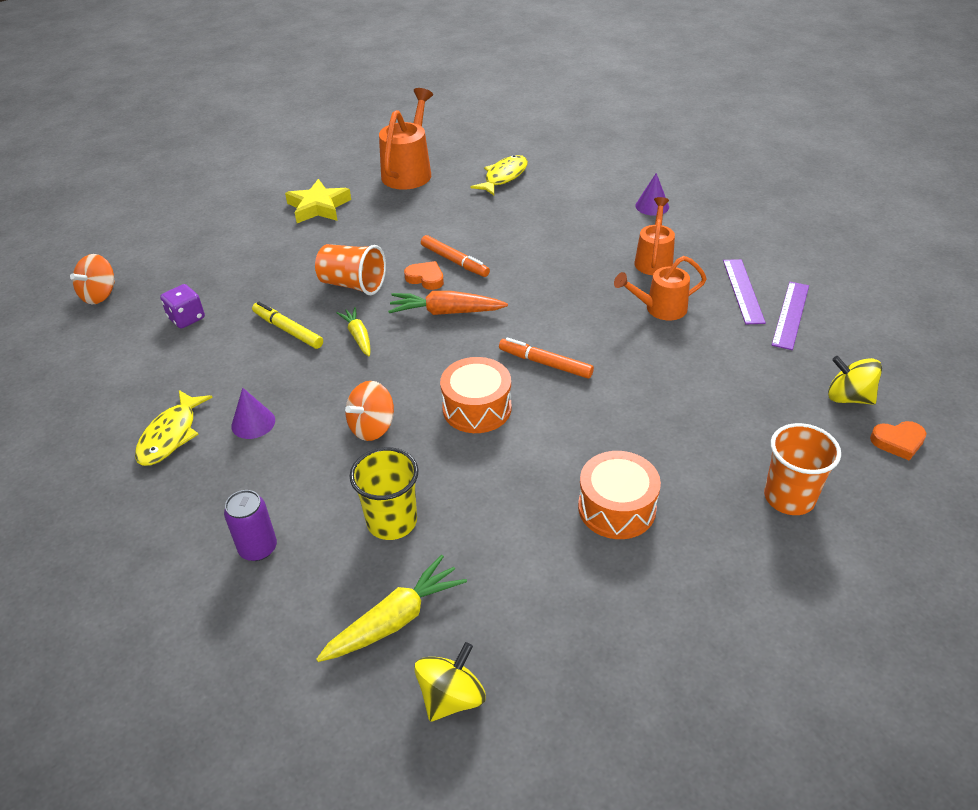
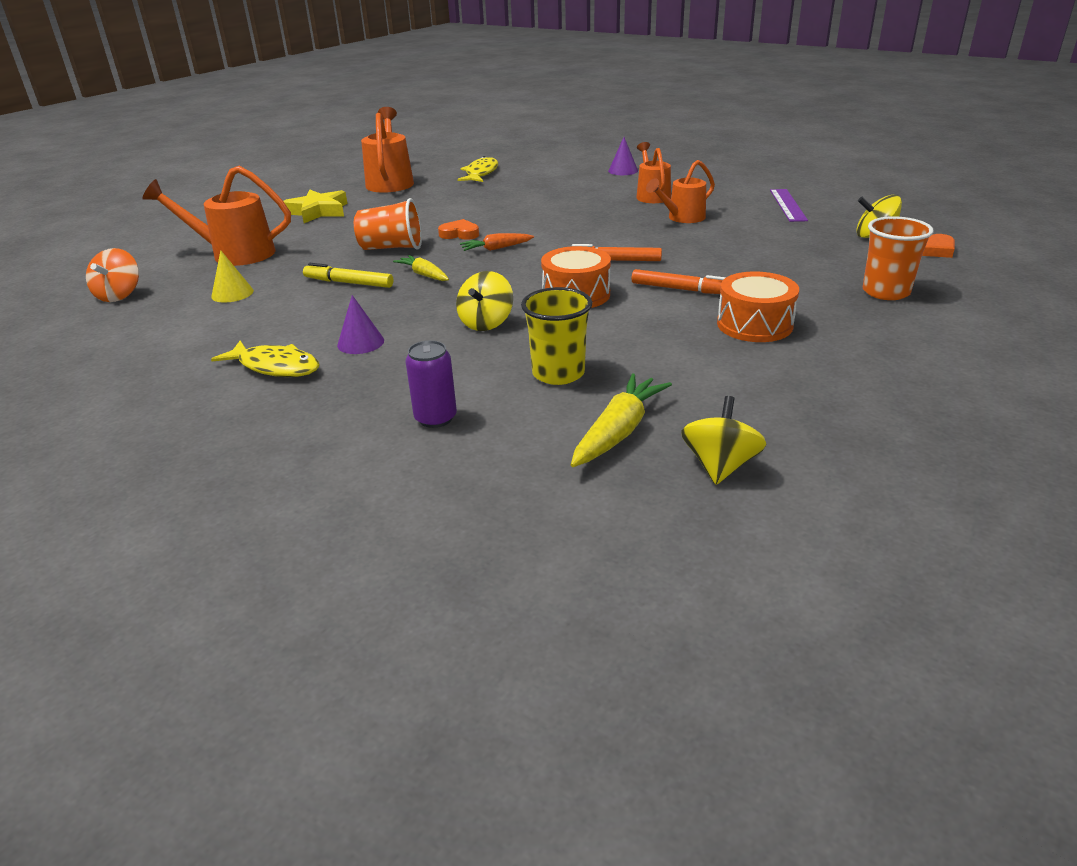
camera: 20 degrees left, 10 degrees down
(171, 435) = (275, 367): yellow fish -> yellow fish turned 60 degrees counterclockwise
(186, 318) = (232, 293): purple dice -> yellow cone
(216, 257) = (234, 254): none -> orange watering can
(372, 427) = (486, 323): orange spinning top -> yellow spinning top
(446, 312) = (496, 248): orange carrot -> orange carrot, size x0.65
(454, 261) = (478, 221): orange marker -> orange marker (681, 289)
(743, 291) = (739, 199): purple ruler -> none

